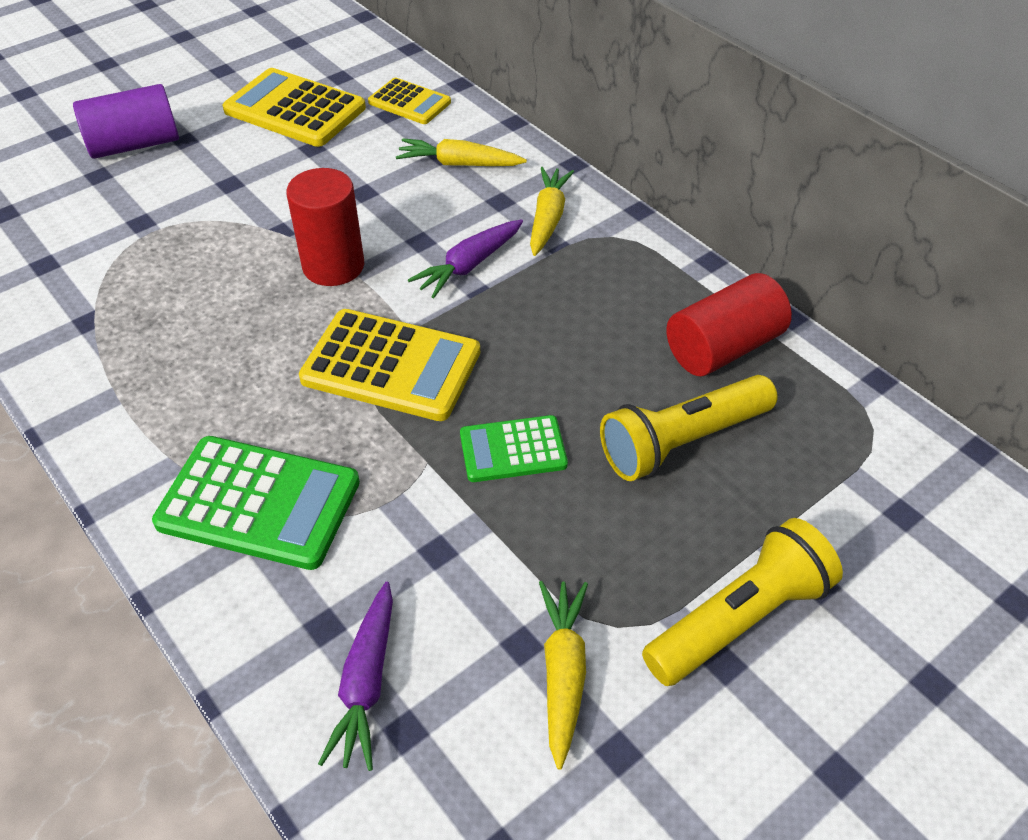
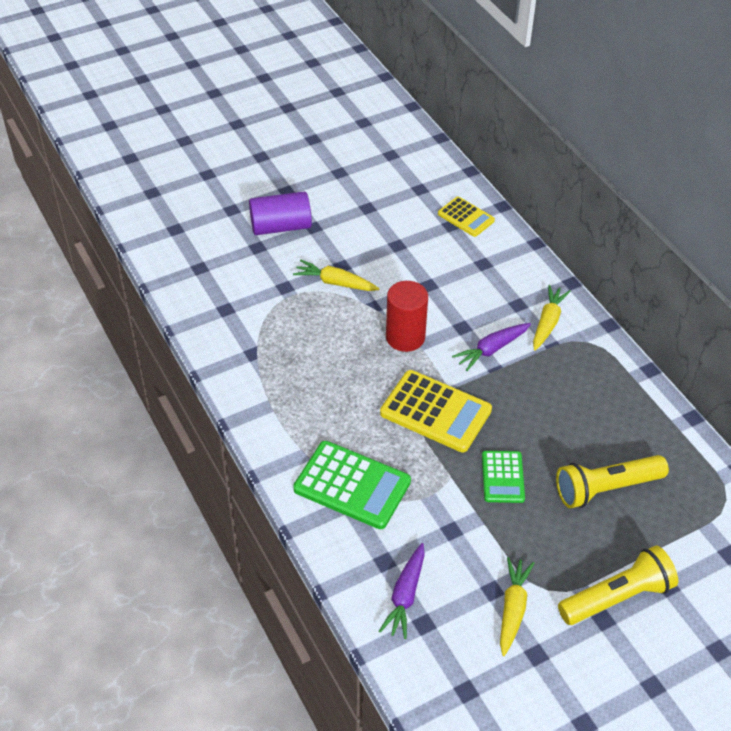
camera: 10 degrees right, 0 degrees up
(295, 109) = (387, 212): yellow calculator -> none
(460, 164) = (494, 272): yellow carrot -> yellow carrot (336, 283)
(513, 450) = (503, 477): green calculator -> green calculator turned 90 degrees counterclockwise
(723, 348) = (644, 431): red cylinder -> none

